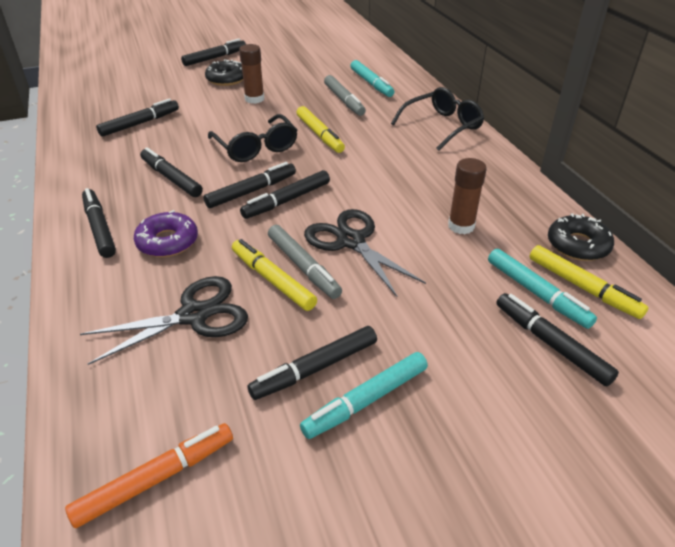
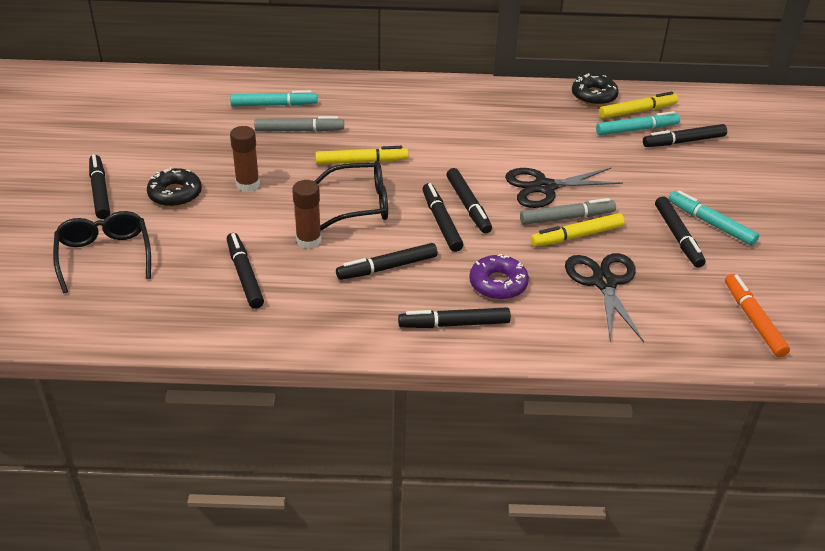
camera: 70 degrees left, 0 degrees up
(366, 400) = (711, 223): turquoise marker -> turquoise marker turned 150 degrees clockwise
(441, 126) = (393, 94): black glasses -> black glasses (104, 256)
(461, 226) = (549, 133): brown glue stick -> brown glue stick (308, 240)

